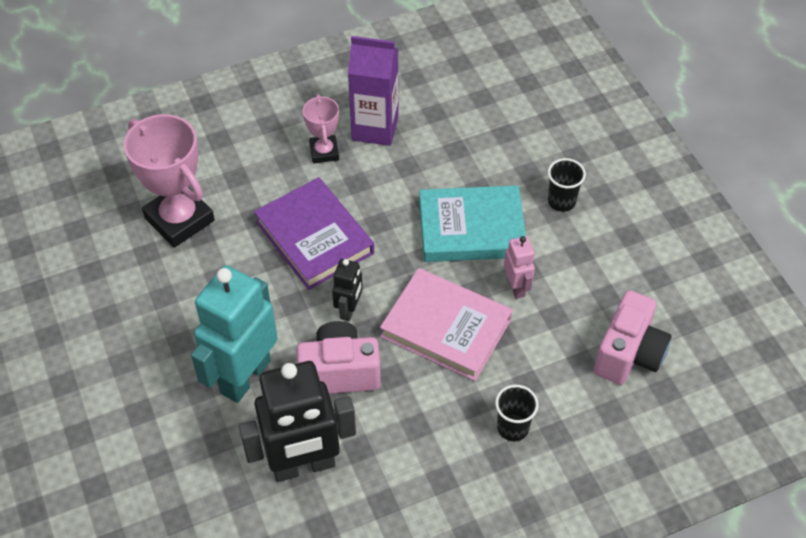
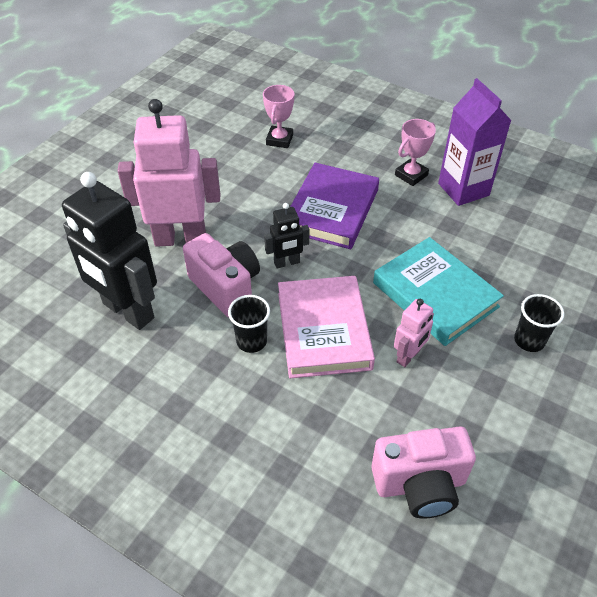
camera: 55 degrees right, 5 degrees down
(179, 219) = (279, 140): pink trophy -> pink trophy, size x0.54
(244, 376) = (180, 238): turquoise robot -> pink robot
(512, 428) = (264, 431): black cup -> black cup (251, 341)

